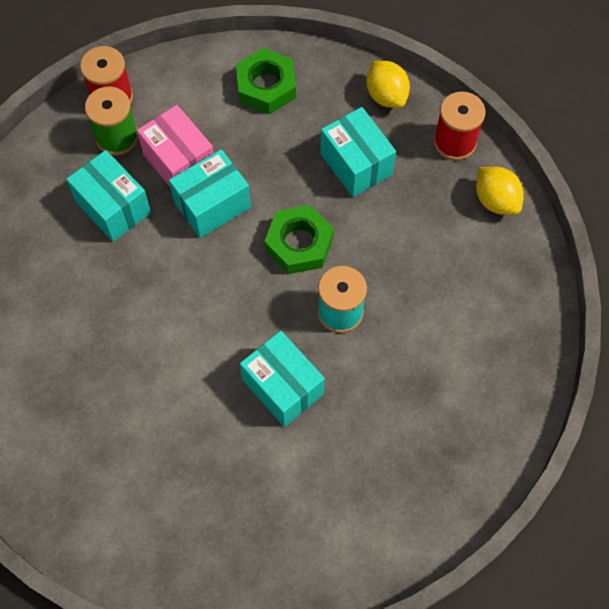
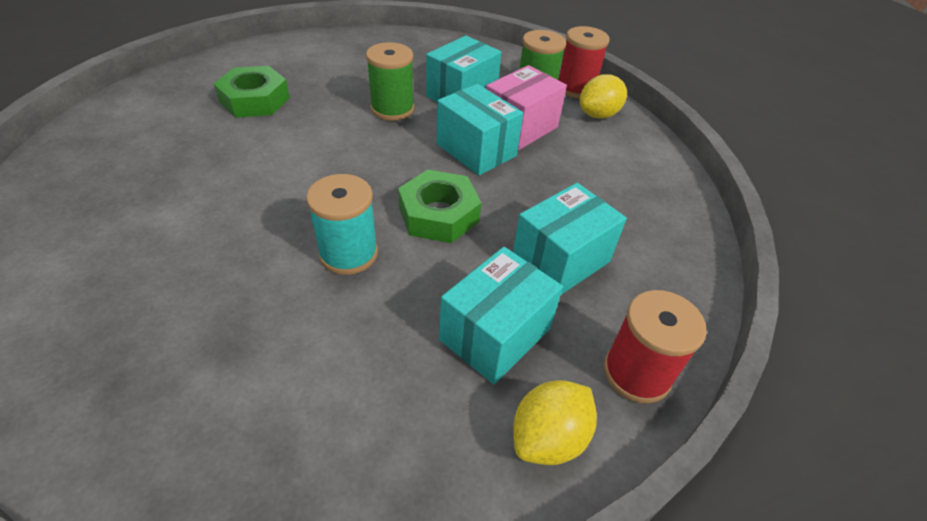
camera: 80 degrees right, 20 degrees down
(134, 275) = (392, 109): none -> green spool
(266, 86) = (636, 180): green nut -> green nut (255, 100)
(282, 387) = (256, 209): turquoise box -> turquoise box (495, 334)
(386, 95) = (677, 287): yellow lemon -> yellow lemon (598, 115)

